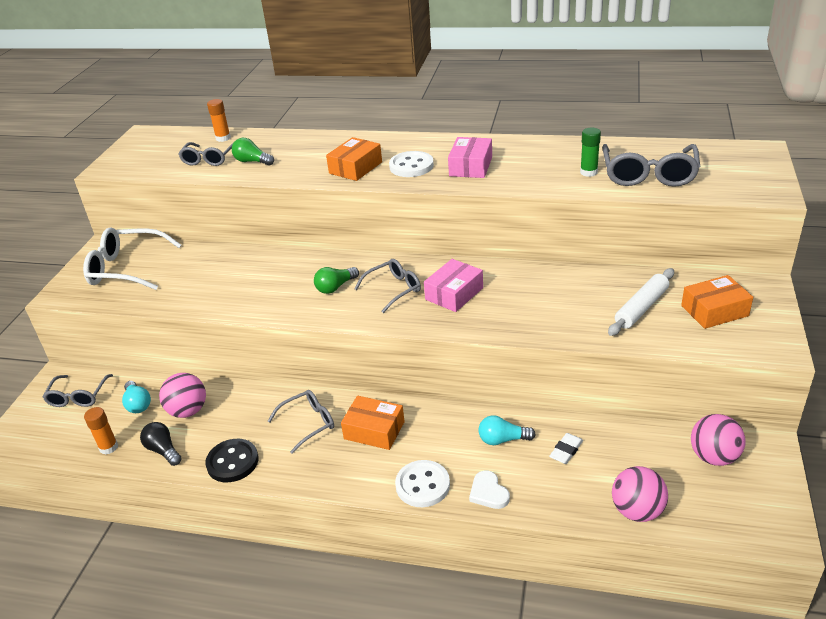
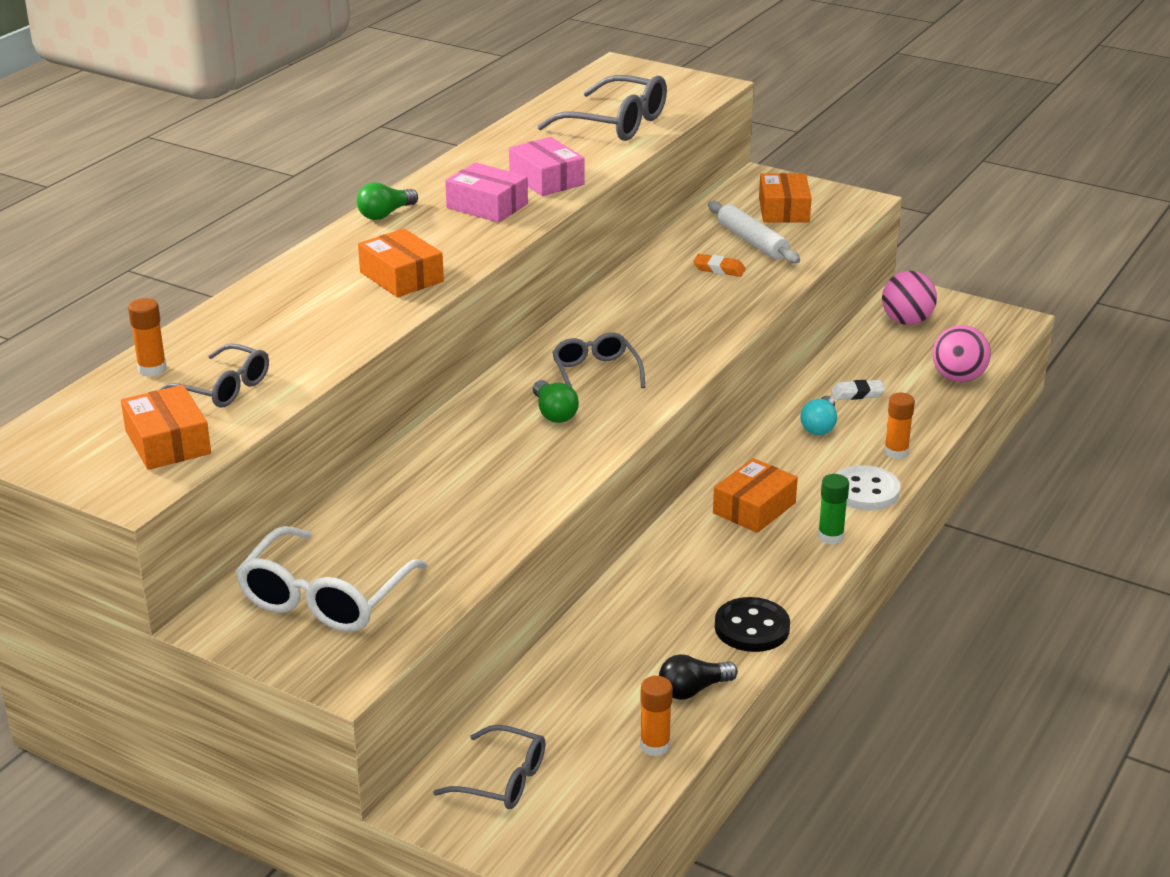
camera: 75 degrees left, 5 degrees down
(138, 404) = (568, 711): turquoise light bulb -> none
(152, 162) = (168, 442): none -> orange box
(188, 411) = (617, 660): pink ball -> none
(252, 161) = (281, 351): green light bulb -> green light bulb (385, 214)
(308, 423) = (711, 556): grey glasses -> none
(411, 166) = (442, 240): white button -> none
(454, 294) = (639, 336): pink box -> pink box (546, 179)
(488, 492) = (896, 452): white heart -> orange glue stick
(566, 451) = (857, 393): white eraser -> white eraser turned 60 degrees counterclockwise
(581, 303) = (719, 269): none -> orange eraser
(588, 172) = (577, 149): green glue stick -> green glue stick (830, 537)

